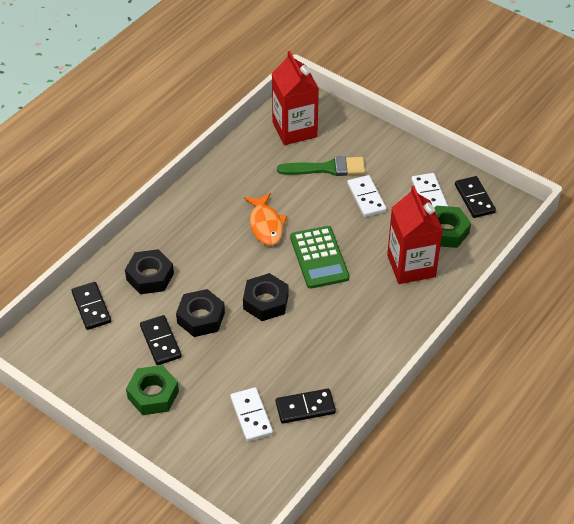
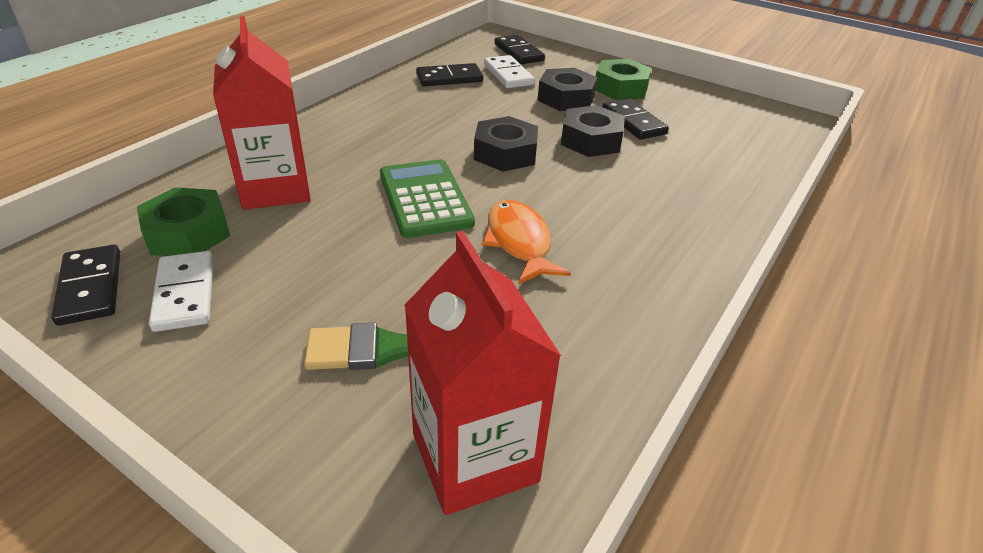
camera: 175 degrees right, 10 degrees down
(91, 307) = (743, 150): black domino -> black domino (518, 52)
(150, 276) = (684, 179): black nut -> black nut (566, 98)
(366, 198) = (320, 288): white domino -> none

